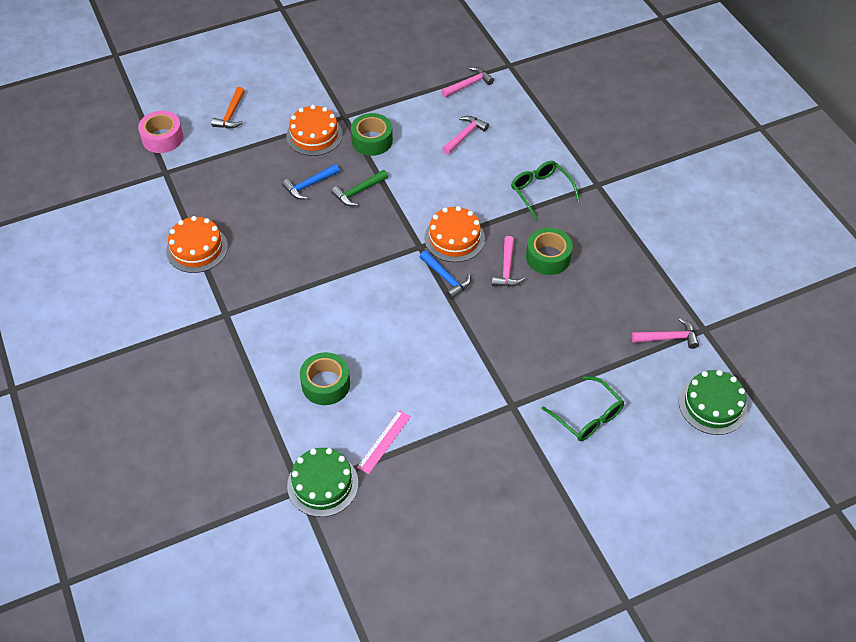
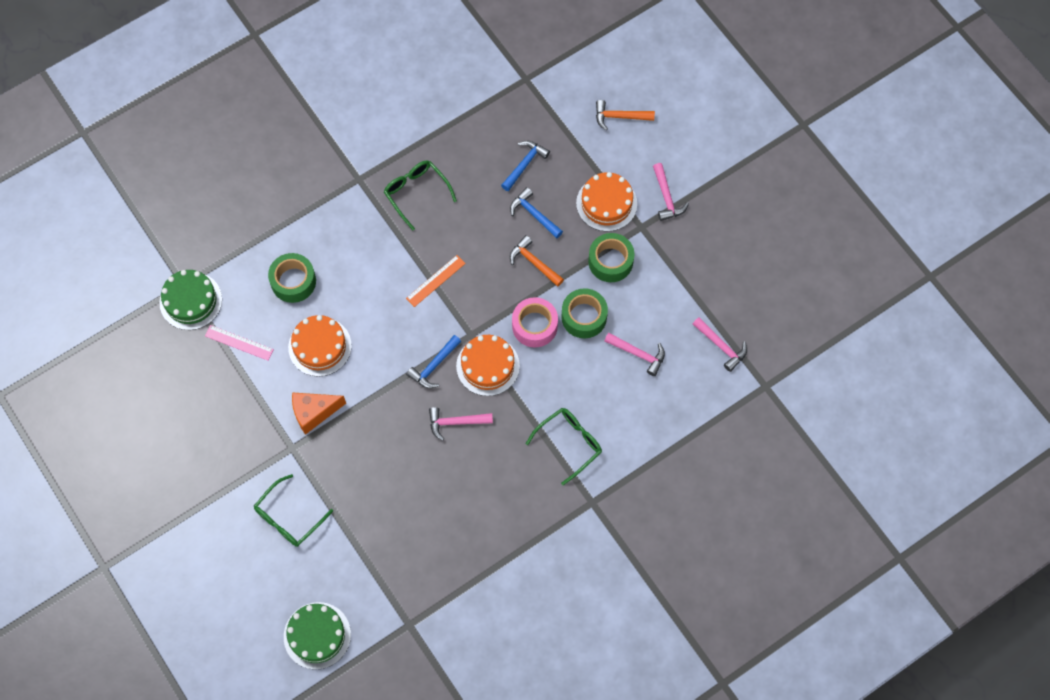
camera: 80 degrees right, 15 degrees up
(162, 138) = (572, 63): pink tape -> pink tape (534, 326)
(197, 248) = (433, 134): orange cake -> orange cake (320, 346)
(255, 185) = (524, 164): none -> blue hammer
(257, 269) = (416, 193): none -> green glasses
(357, 266) = (435, 280): none -> orange ruler
(358, 192) = (534, 262): green hammer -> orange hammer
(477, 382) = (314, 413): none -> orange cheese
(548, 257) = (478, 461): green tape -> green tape (584, 317)
(668, 338) = (392, 589): pink hammer -> pink hammer (666, 197)

